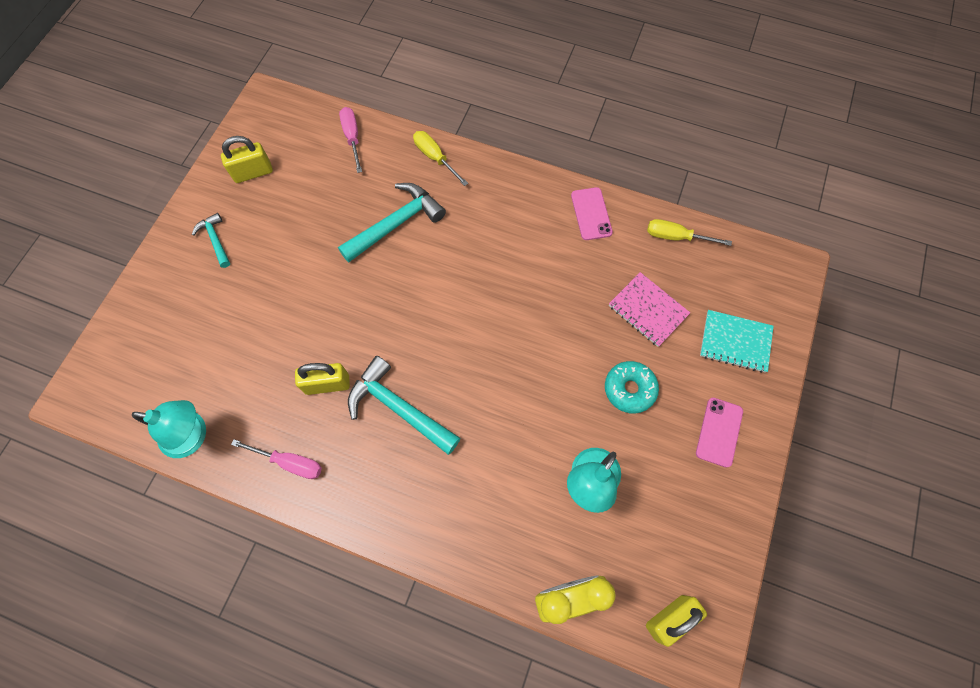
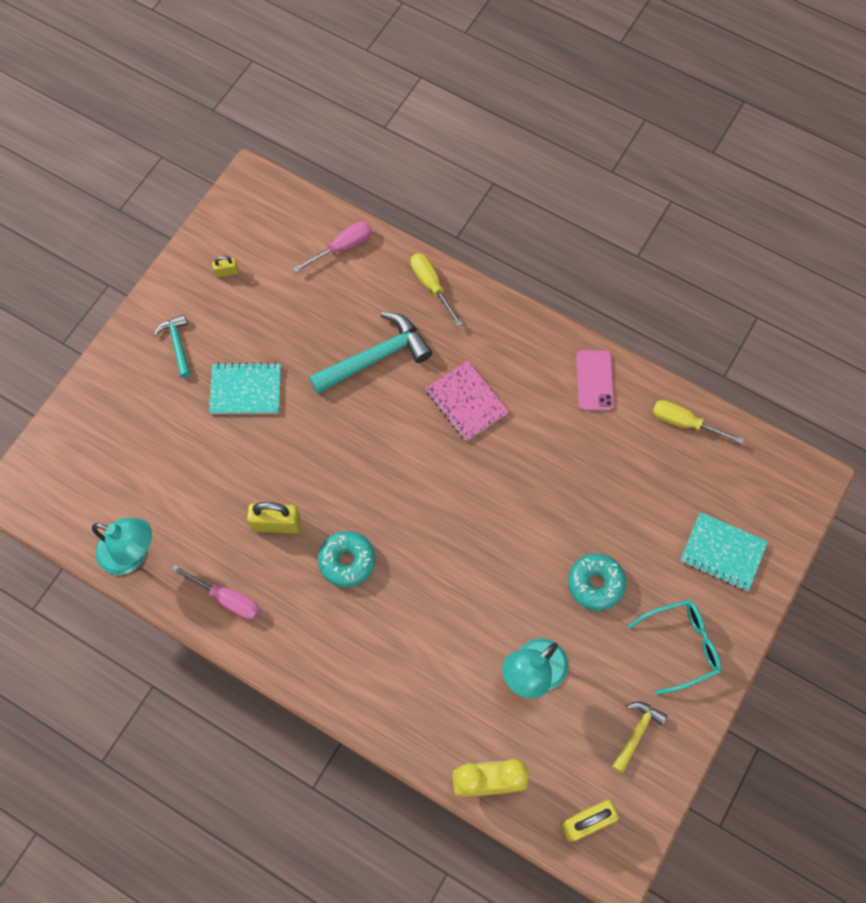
camera: 10 degrees right, 0 degrees up
(253, 173) = (227, 272): yellow padlock -> yellow padlock, size x0.52
(283, 269) = (246, 390): none -> turquoise notebook
(352, 138) = (342, 247): pink screwdriver -> pink screwdriver turned 60 degrees clockwise
(398, 407) = (347, 561): turquoise hammer -> turquoise donut
(648, 310) = (634, 501): pink notebook -> pink notebook (466, 402)
(697, 521) = (637, 732): none -> yellow hammer
(719, 432) = (681, 645): pink phone -> turquoise glasses

